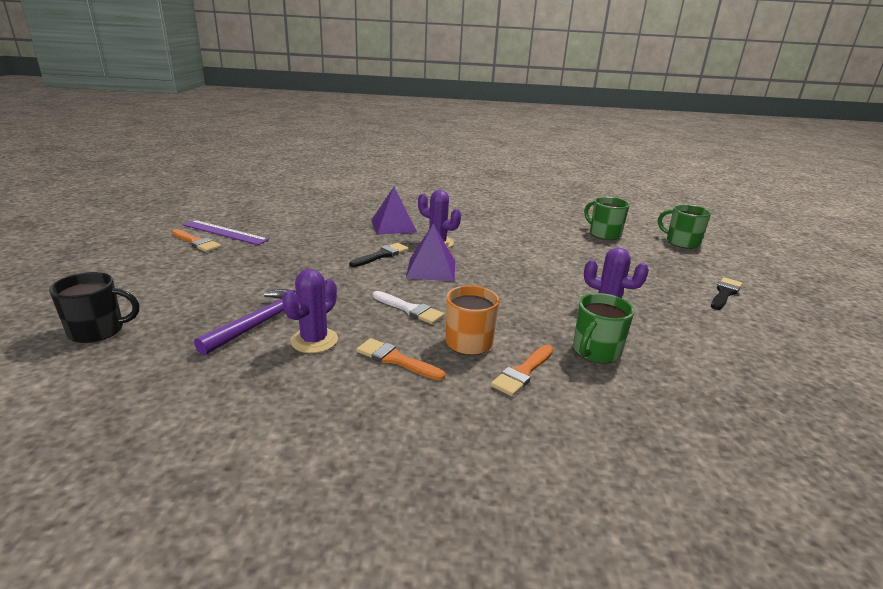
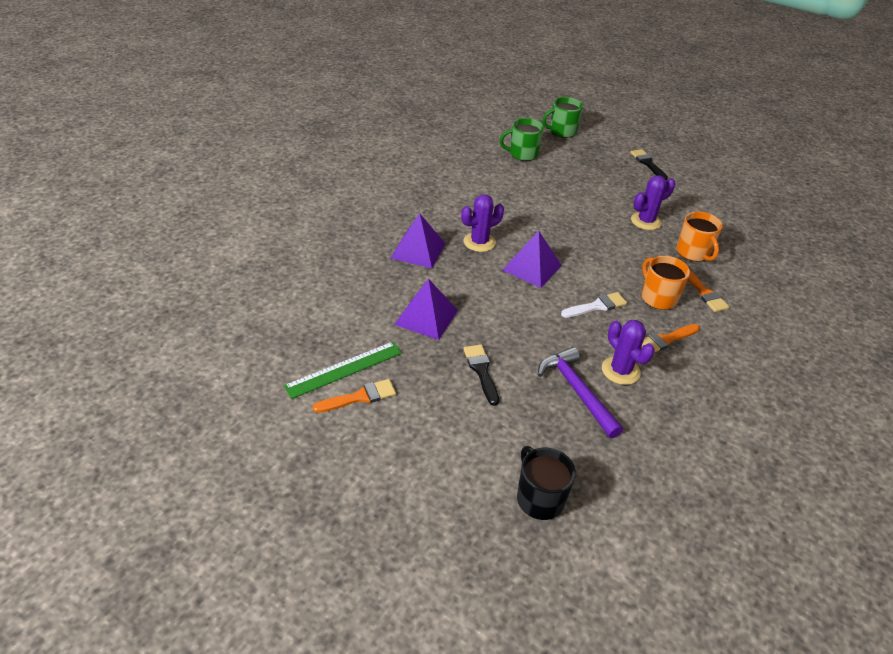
camera: 60 degrees left, 15 degrees up
(98, 331) = (539, 498): black mug -> black mug turned 45 degrees counterclockwise
(224, 232) = (344, 369): purple ruler -> green ruler
(311, 244) = (426, 317): none -> purple pyramid
(381, 255) = (484, 283): black brush -> black brush (481, 371)
(595, 351) = (693, 253): green mug -> orange mug

